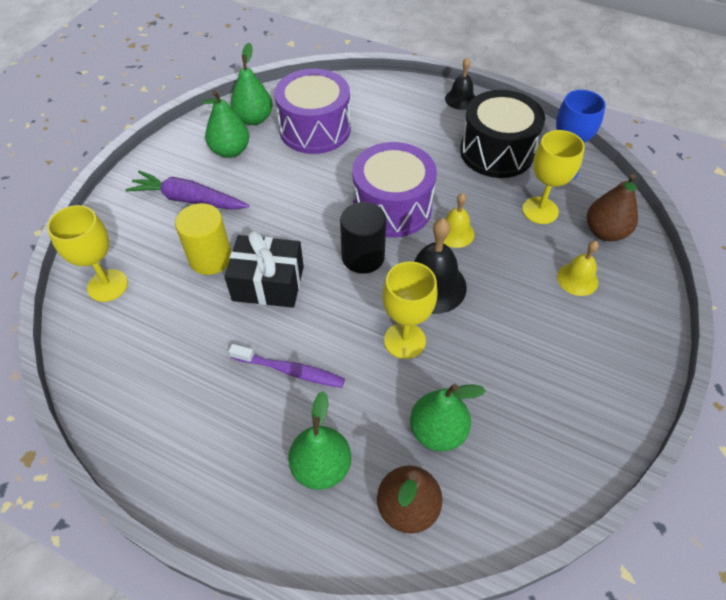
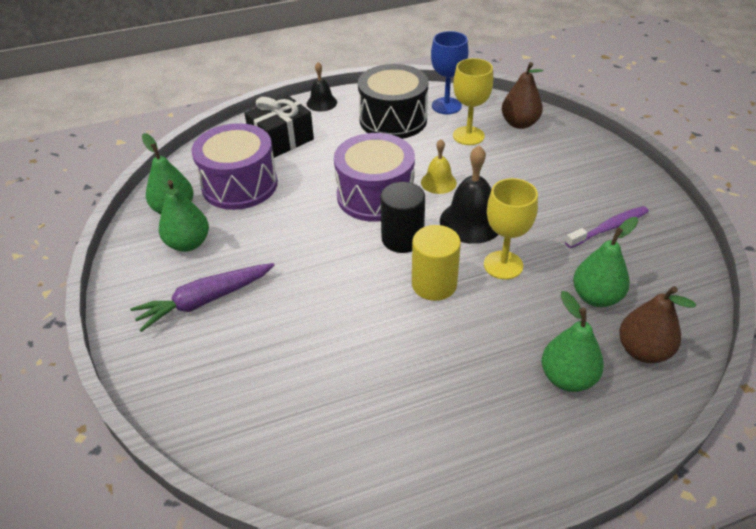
camera: 45 degrees left, 10 degrees down
(107, 285) = (228, 413): yellow goblet -> none
(210, 258) = (290, 325): yellow cylinder -> yellow cylinder (434, 284)
(268, 283) = (362, 305): black gift -> black gift (281, 140)
(290, 370) = (462, 343): purple toothbrush -> purple toothbrush (609, 228)
(577, 279) = (542, 158): yellow bell -> none

